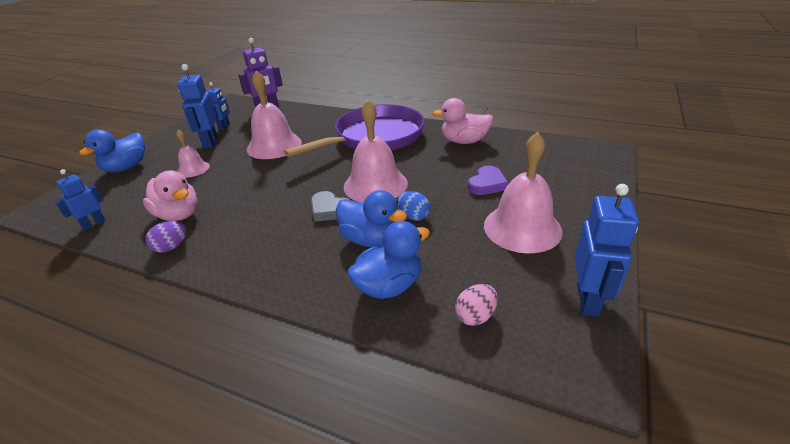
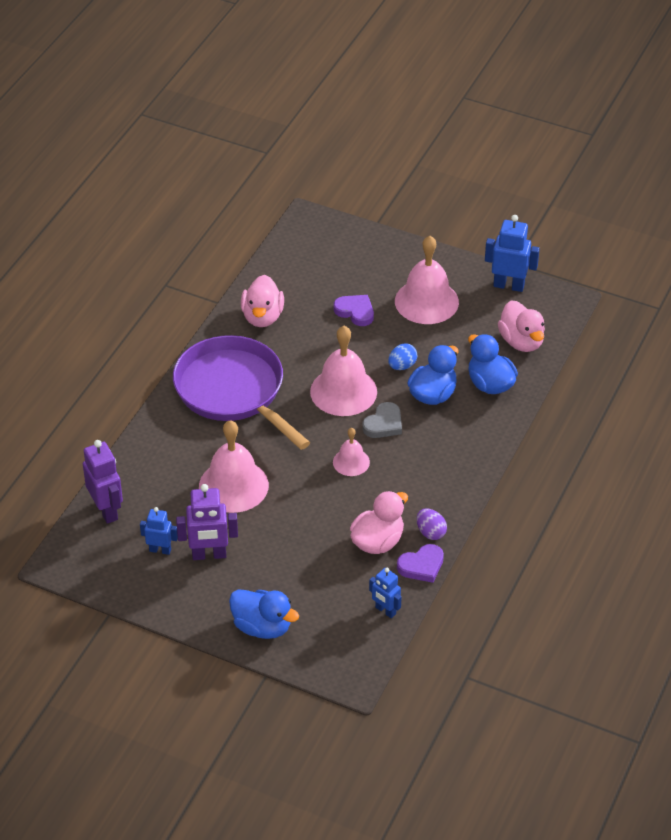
camera: 90 degrees left, 10 degrees up
(131, 243) = (421, 566): none -> purple heart
(193, 169) = (280, 555): pink bell -> pink bell (351, 462)
(210, 143) = (209, 555): blue robot -> purple robot
(475, 316) = (521, 341): pink egg -> pink duck

